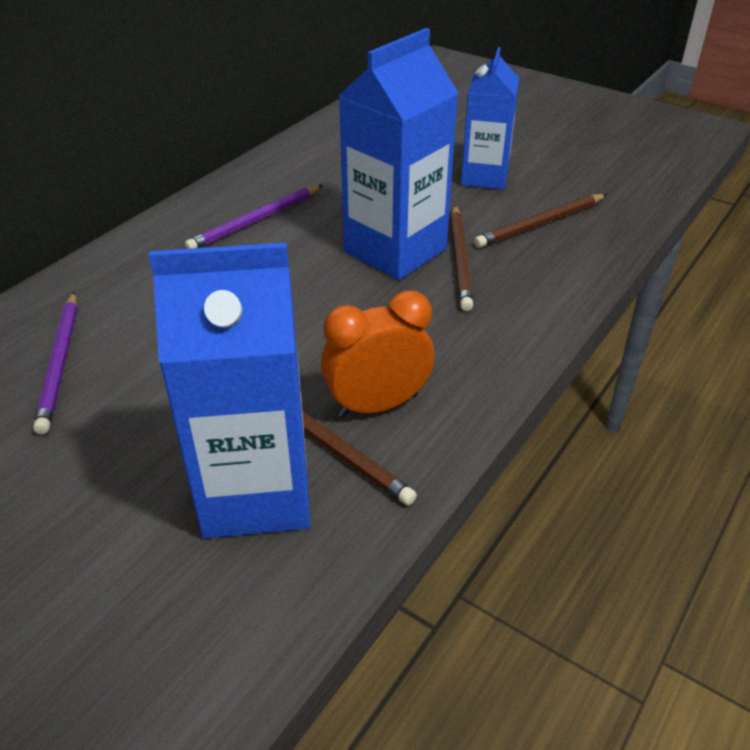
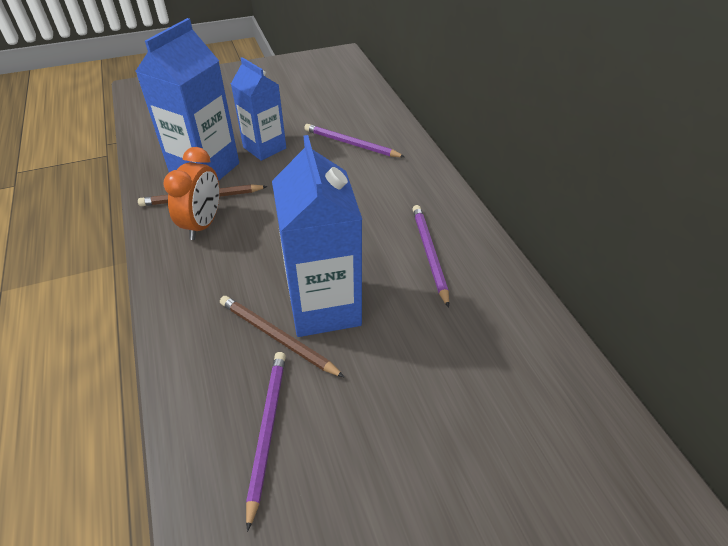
camera: 125 degrees right, 5 degrees up
(484, 177) = (380, 448): blue carton -> blue carton (264, 148)
(540, 224) = (267, 430): brown pencil -> purple pencil

